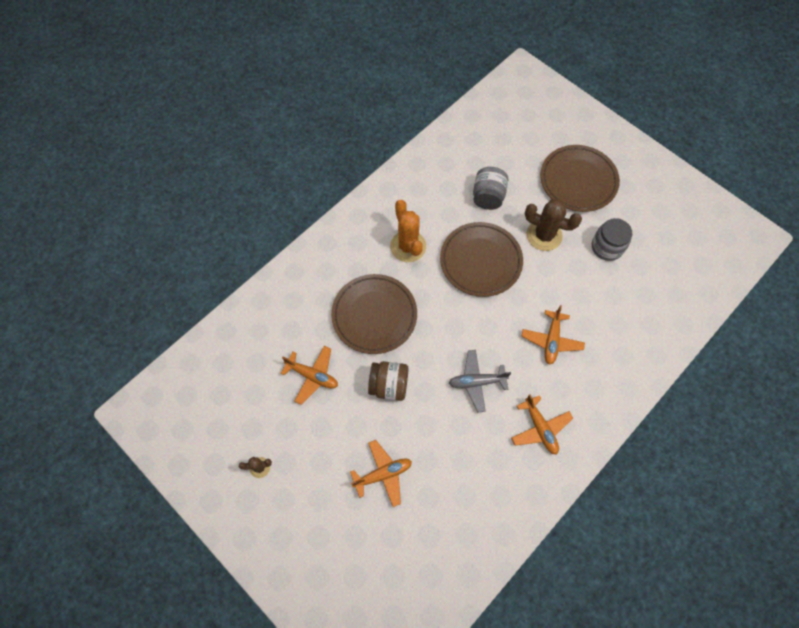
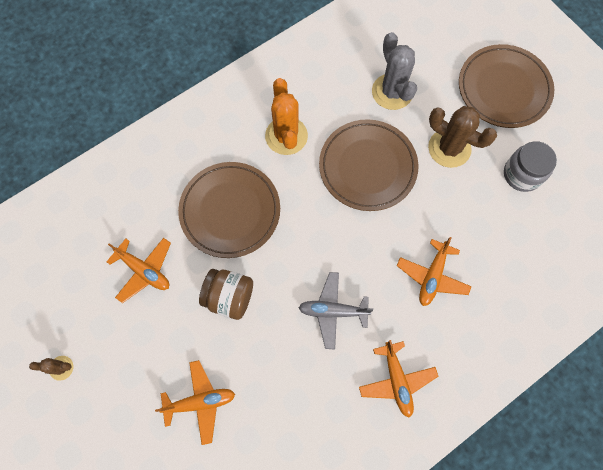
camera: 10 degrees right, 5 degrees up
(488, 197) = (392, 92): grey jar -> grey cactus

